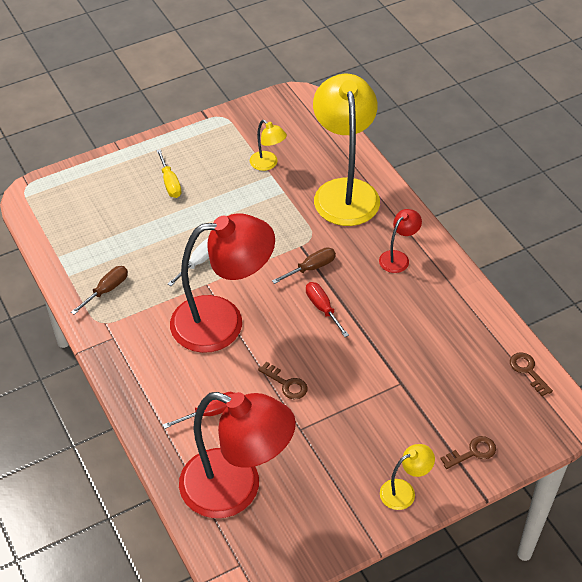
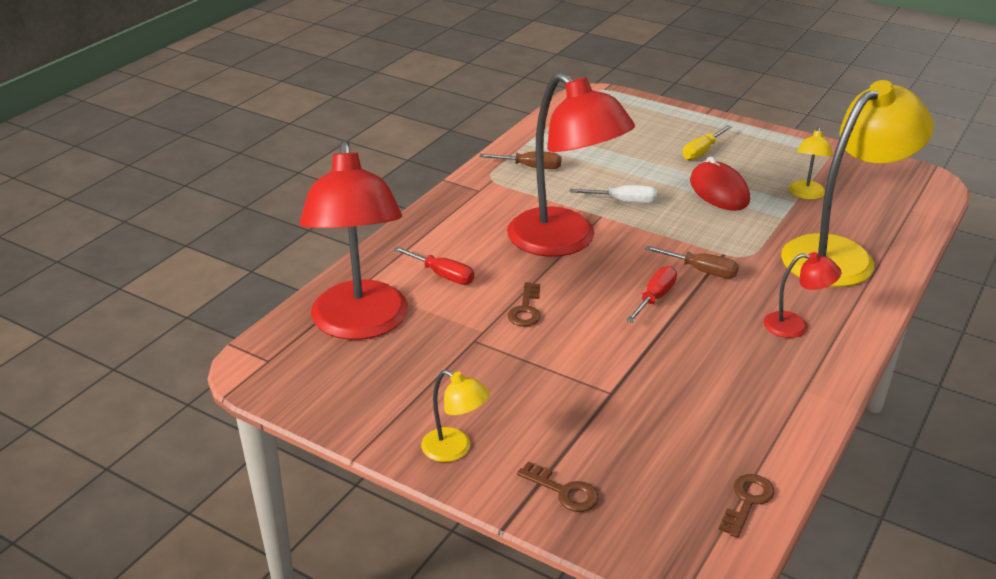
camera: 60 degrees right, 15 degrees down
(228, 204) = (719, 191): none -> red mouse

